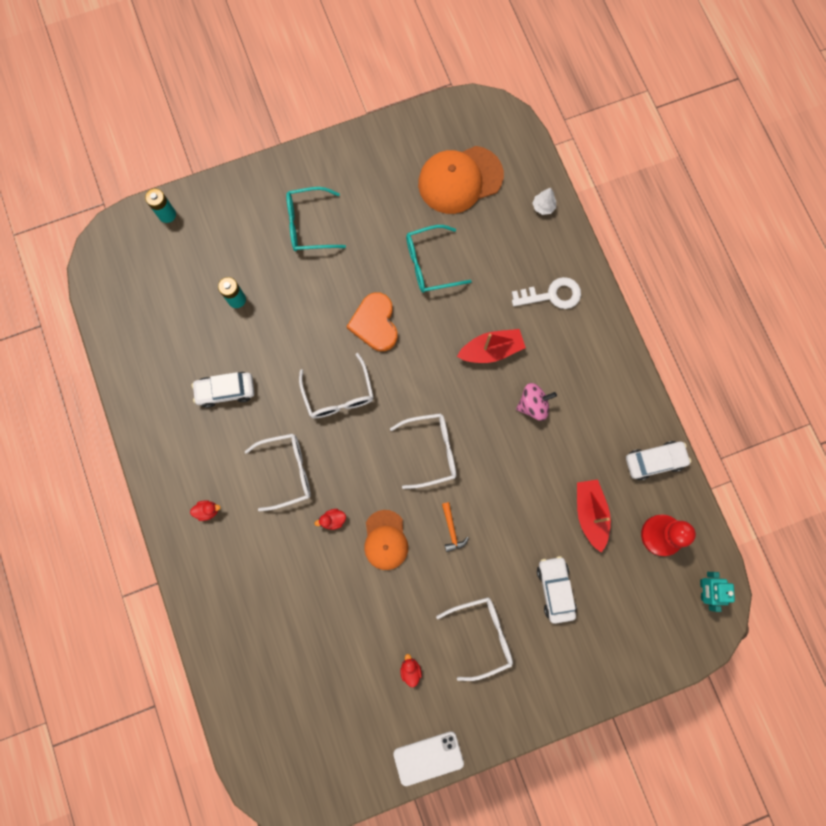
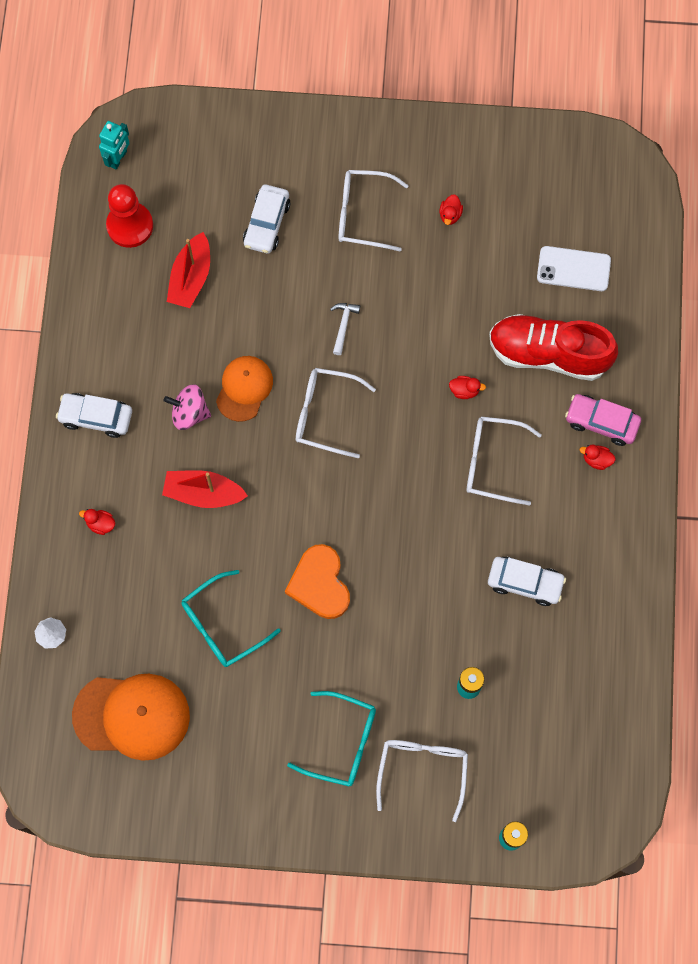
camera: 155 degrees left, 5 degrees down
(215, 543) = (601, 422): none -> pink car
(279, 582) = (548, 354): none -> red shoe
(339, 395) = (399, 520): white glasses -> white glasses (422, 770)
(375, 323) = (320, 584): orange heart -> orange heart turned 150 degrees clockwise
(385, 540) = (418, 346): orange cap -> orange cap (244, 388)
(428, 758) = (469, 132): white phone -> white phone (573, 269)
(430, 264) = (222, 626): turquoise glasses -> turquoise glasses turned 135 degrees clockwise
(451, 530) = (343, 325): orange hammer -> white hammer
(552, 295) = (100, 524): white key -> red duck
(654, 461) = (93, 298): white car -> white car (96, 417)

